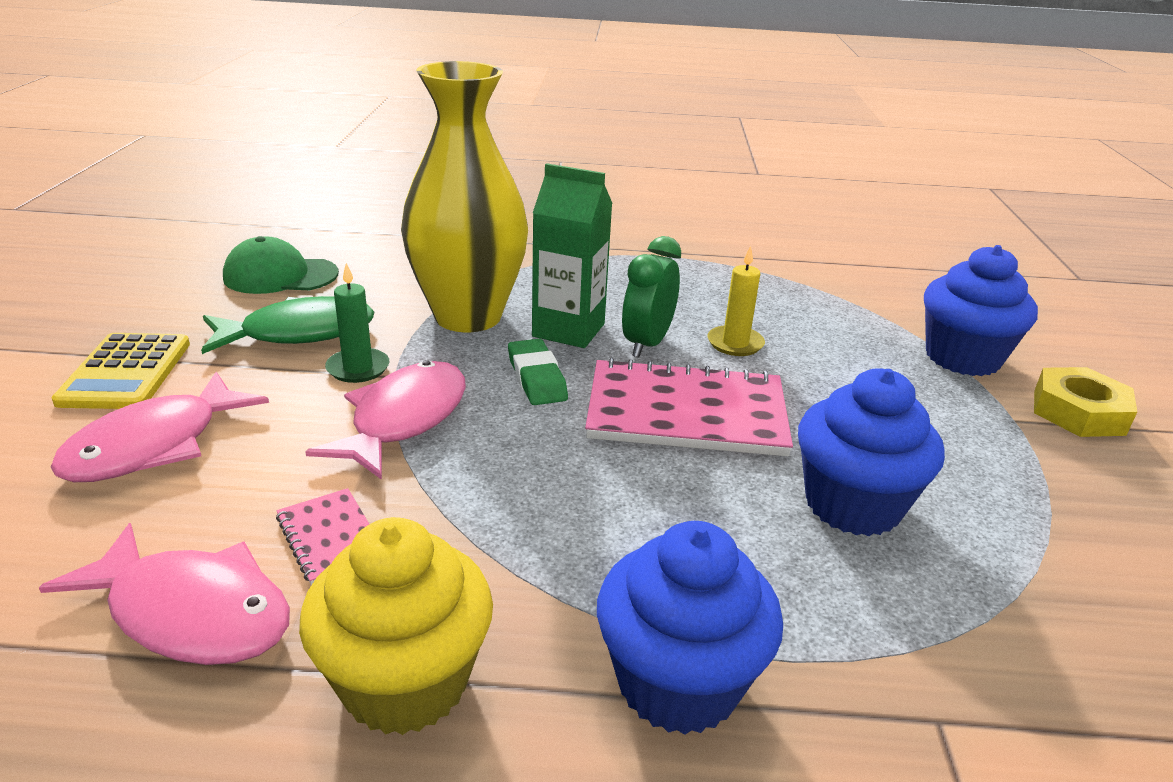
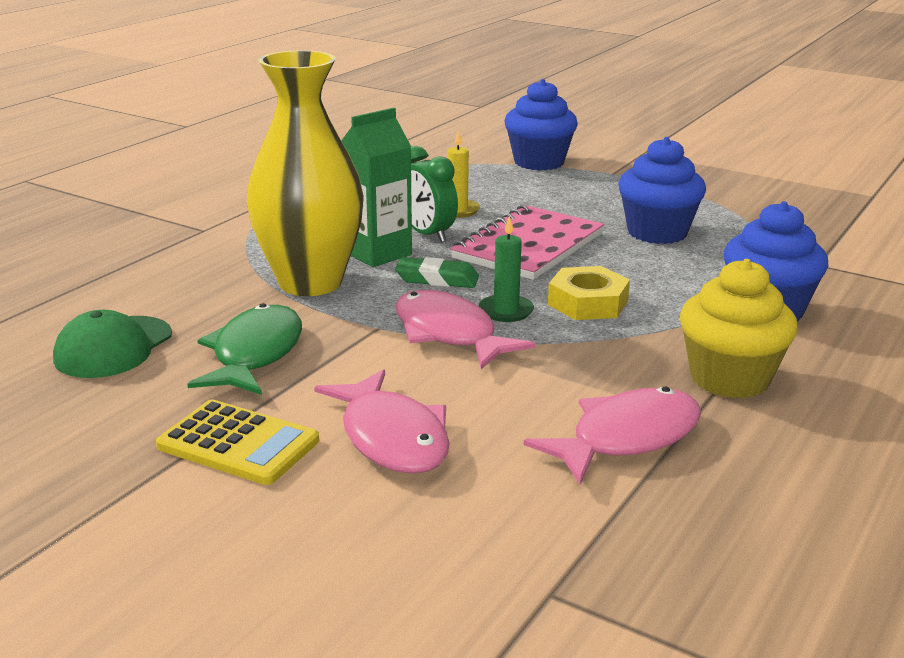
camera: 60 degrees left, 5 degrees down
(330, 538) = (578, 381): pink notebook -> none
(358, 368) = (350, 338): green candle -> green candle (506, 311)
(1078, 412) = (618, 158): yellow nut -> yellow nut (587, 303)

